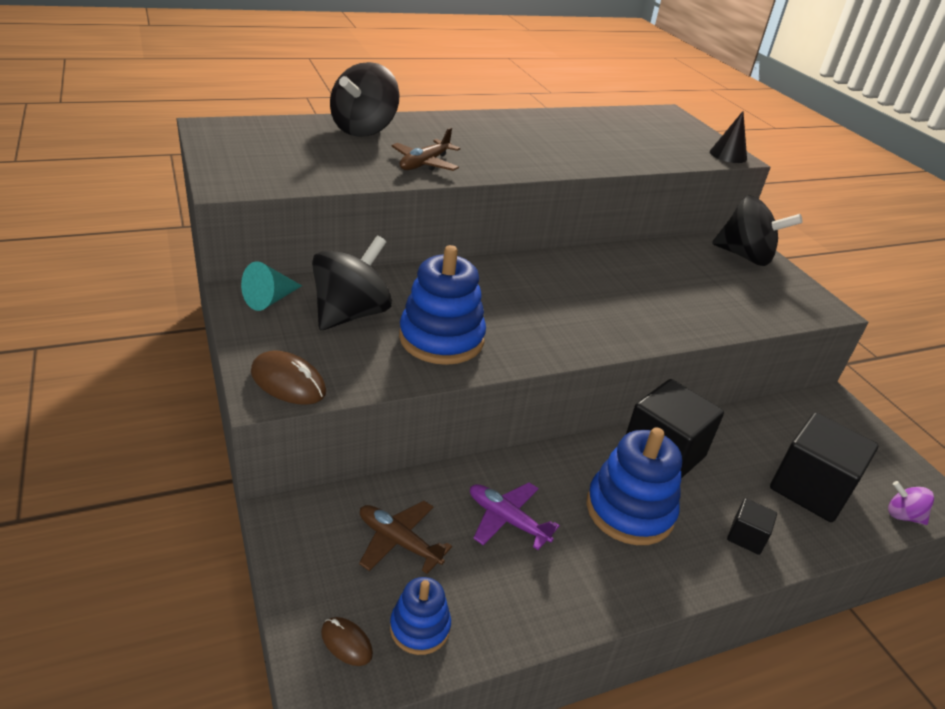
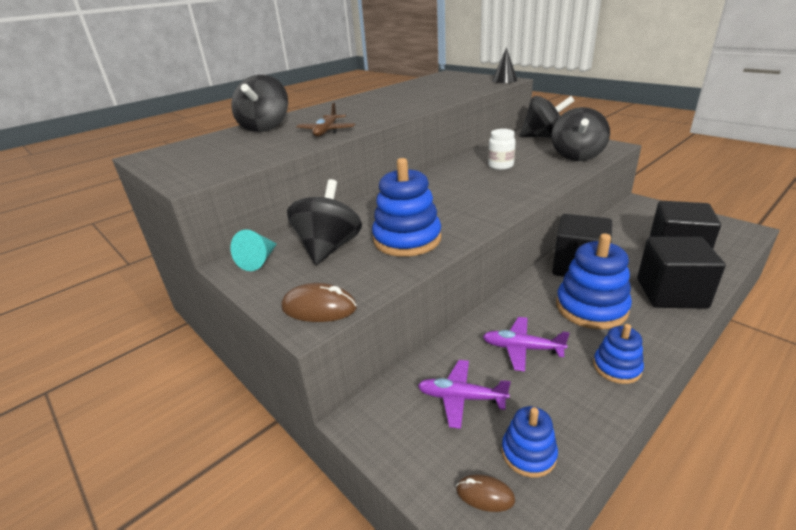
camera: 15 degrees left, 5 degrees down
(398, 541) = (461, 398): brown plane -> purple plane
(593, 589) = (617, 367): none -> blue stacking toy
(644, 280) = (500, 166): none -> white jar
(746, 537) = (671, 293): black cube -> black cube, size x2.11
(758, 304) = (577, 156): none -> black spinning top
(902, 515) = (736, 245): purple spinning top -> none

